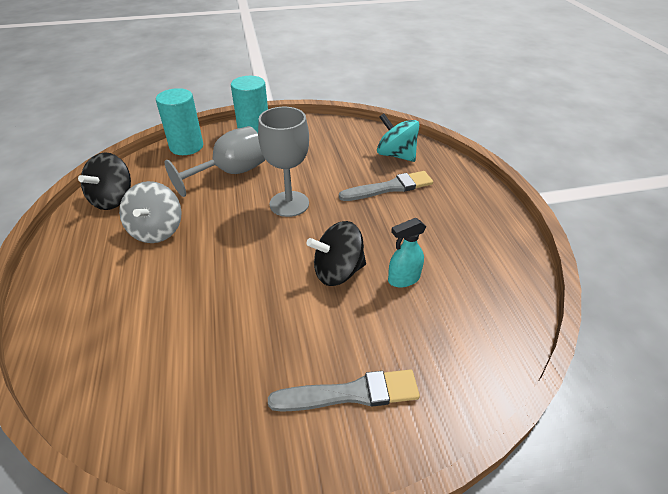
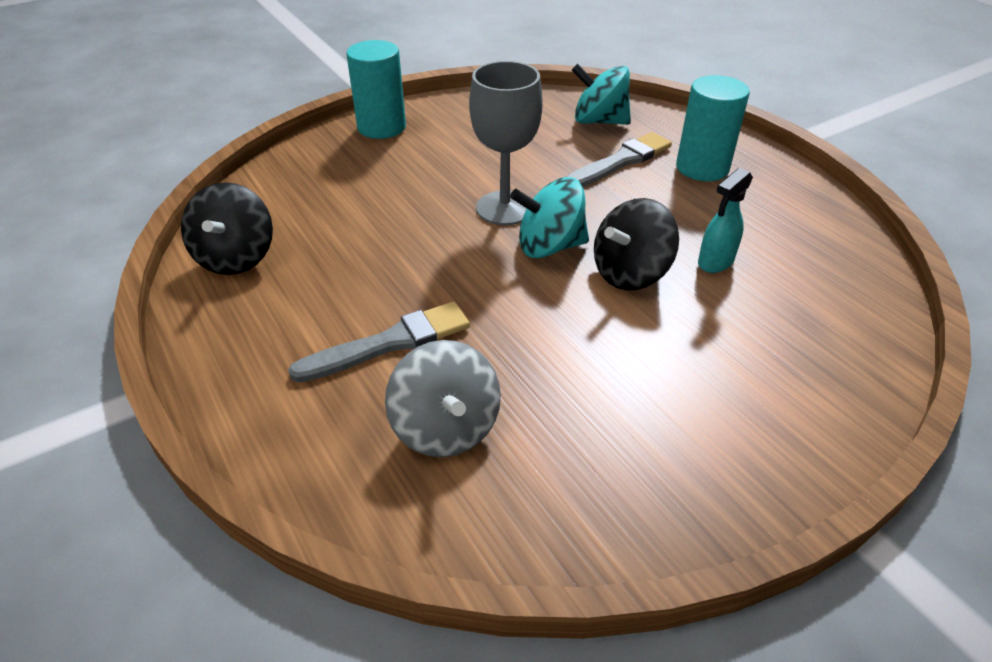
camera: 20 degrees left, 0 degrees up
(157, 230) = (341, 282): grey spinning top -> grey spinning top (445, 427)
(186, 146) = (294, 165): turquoise cylinder -> turquoise cylinder (702, 168)
(230, 173) = (390, 187): grey goblet -> none
(298, 238) = (549, 246): none -> turquoise spinning top
(351, 393) = (748, 401): grey brush -> grey brush (389, 343)

